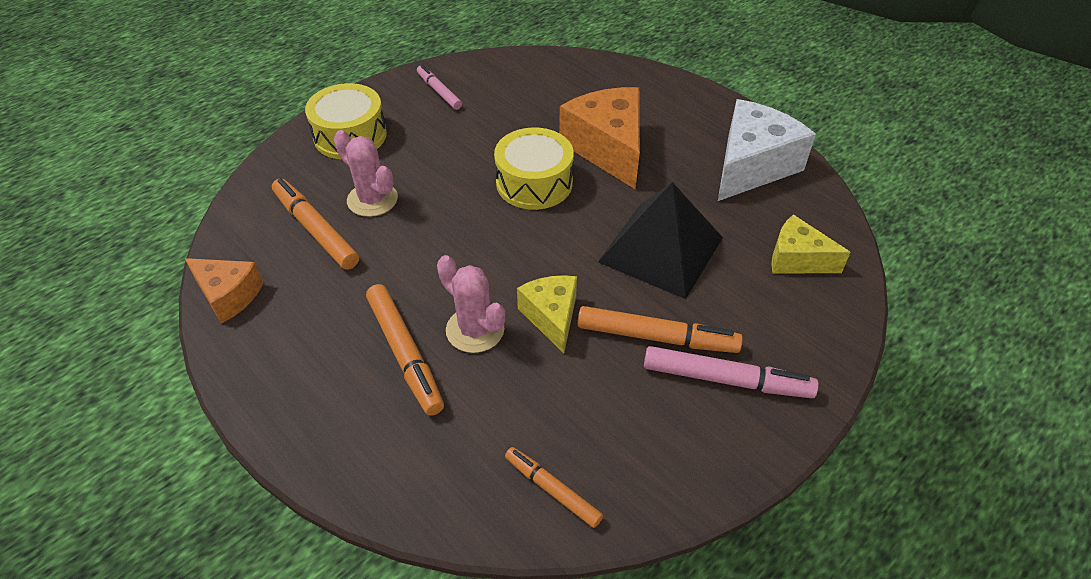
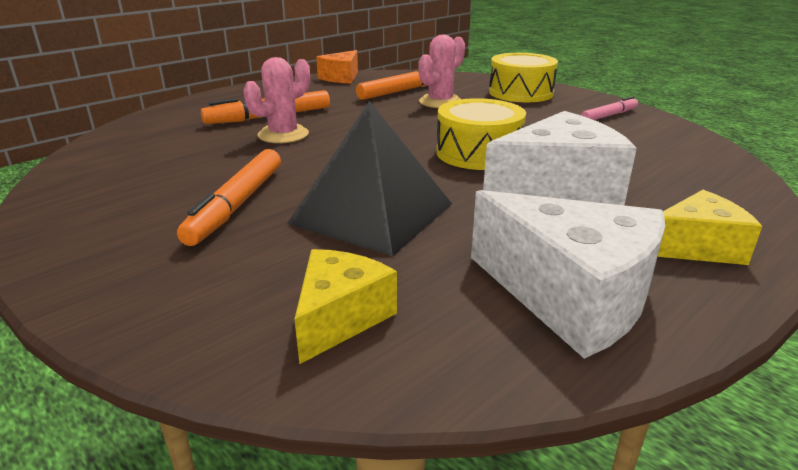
camera: 90 degrees right, 20 degrees down
(552, 317) = (286, 160): yellow cheese -> yellow cheese (697, 247)
(552, 490) = (104, 160): orange marker -> none
(608, 148) = (558, 189): orange cheese -> white cheese
(726, 380) = (154, 239): pink marker -> none

